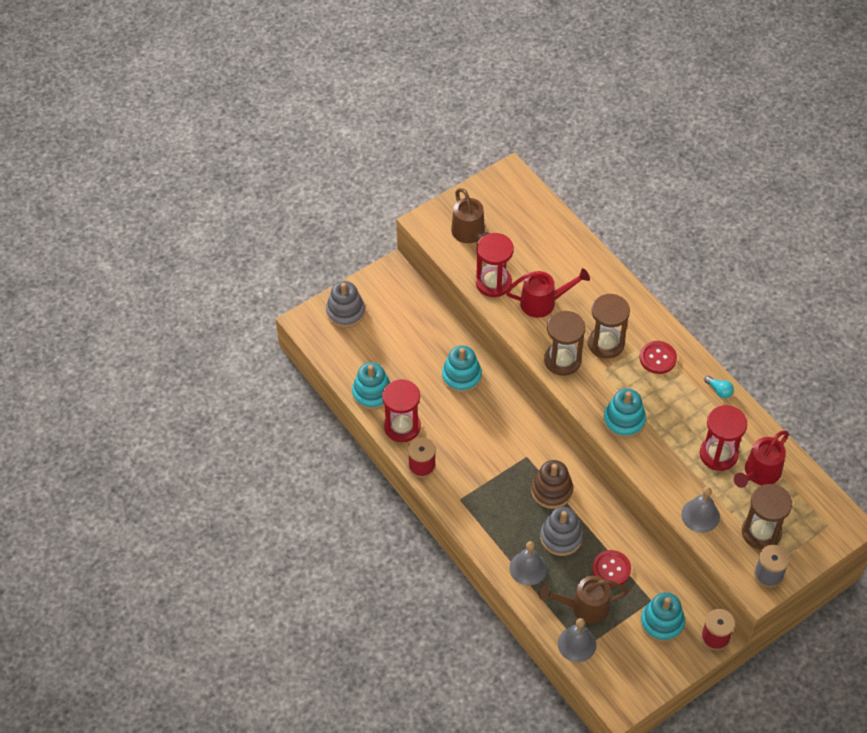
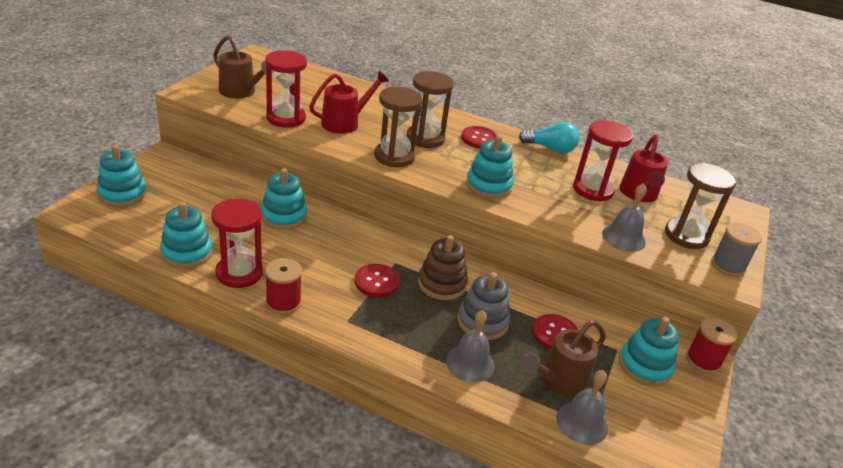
camera: 35 degrees left, 20 degrees down
(345, 312) = (122, 194): grey stacking toy -> turquoise stacking toy
(501, 471) = (377, 282): none -> red button
(719, 390) = (550, 149): turquoise light bulb -> turquoise light bulb, size x1.72

